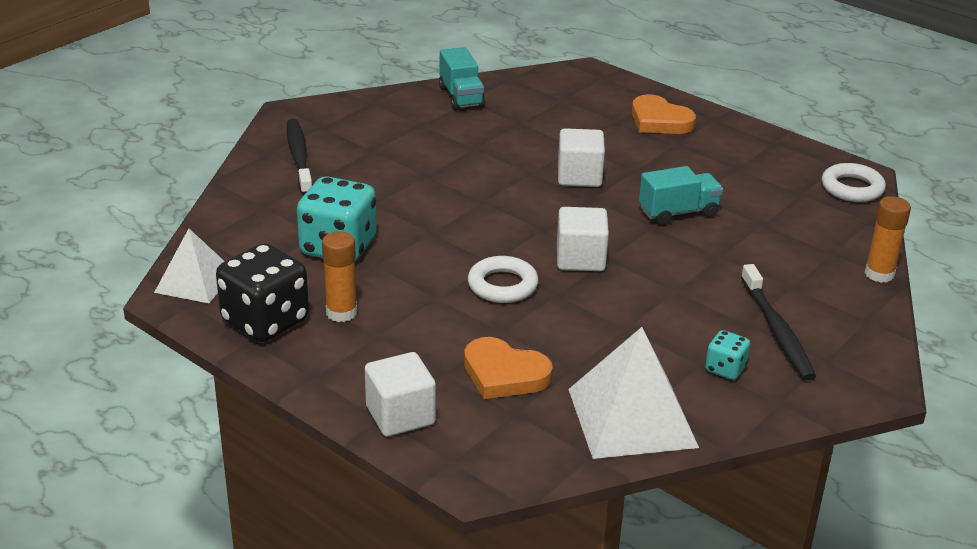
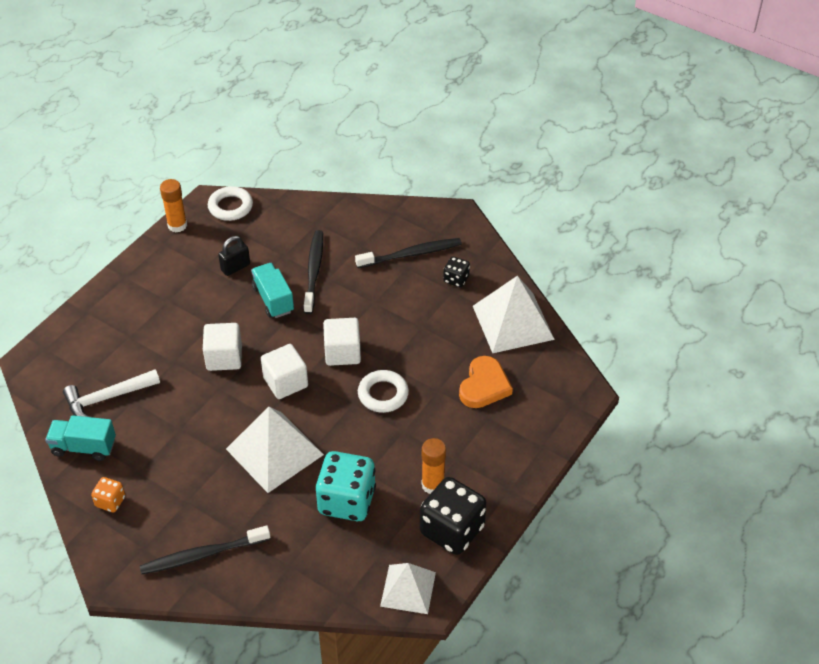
camera: 95 degrees left, 15 degrees up
(386, 110) = (110, 501): none -> orange dice
(400, 415) = (538, 435): white cube -> white cube (285, 382)
(427, 203) = (274, 451): none -> white pyramid
(461, 97) = (84, 447): turquoise truck -> turquoise truck turned 150 degrees counterclockwise
(526, 109) = (107, 398): none -> white hammer
(659, 121) = (129, 310): orange heart -> none
(725, 369) = (456, 279): turquoise dice -> black dice
(734, 245) = (314, 271): none -> black toothbrush
(736, 188) = (235, 267): none -> black padlock
(879, 274) = (340, 203): orange glue stick -> orange glue stick (177, 225)

